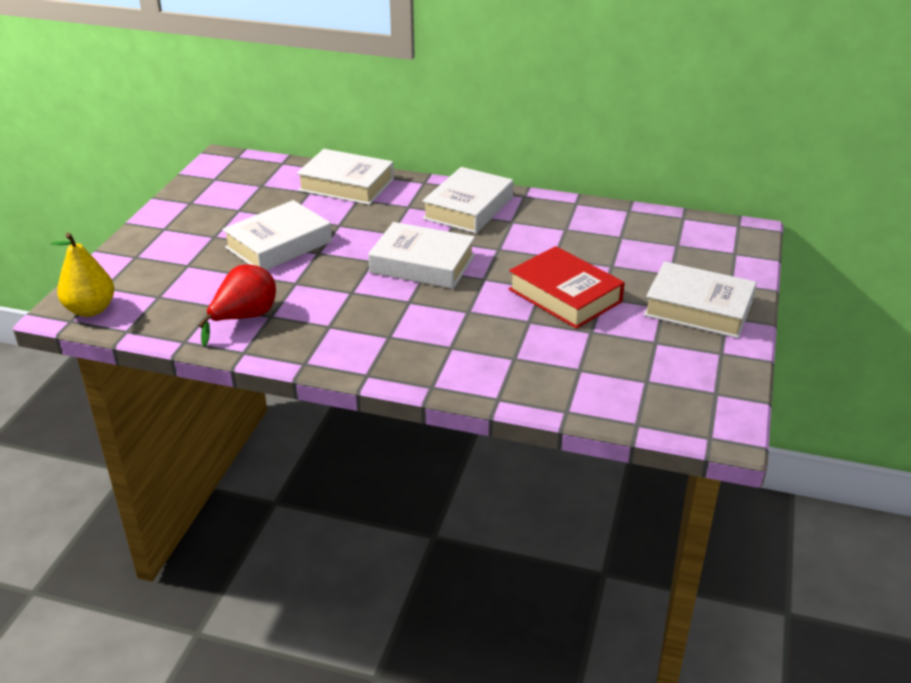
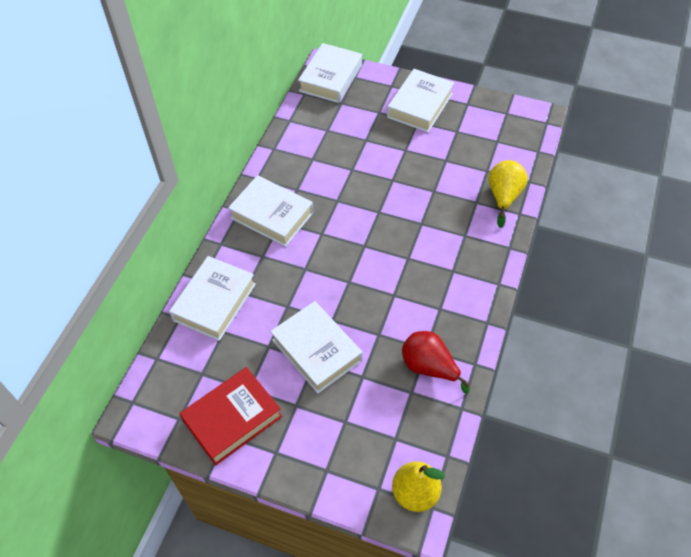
camera: 85 degrees left, 20 degrees up
(422, 264) = (356, 248): white book -> white book (330, 78)
(528, 384) = (503, 197): none -> yellow pear
(565, 295) = (403, 169): red book -> red book (232, 419)

